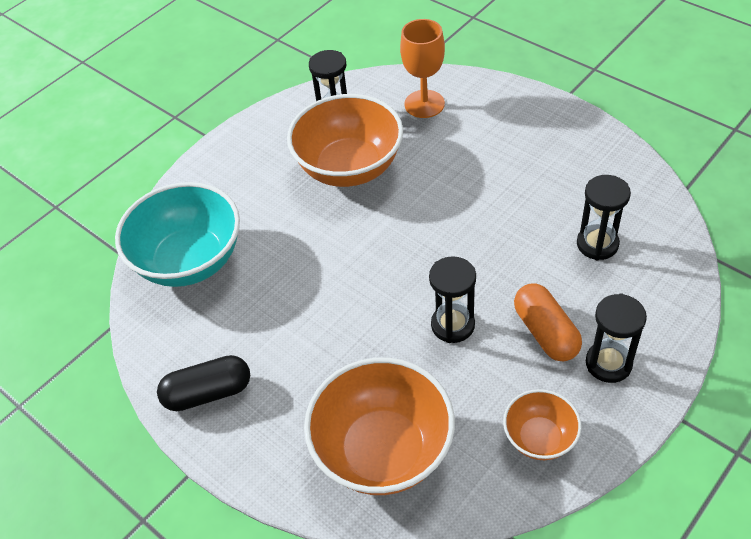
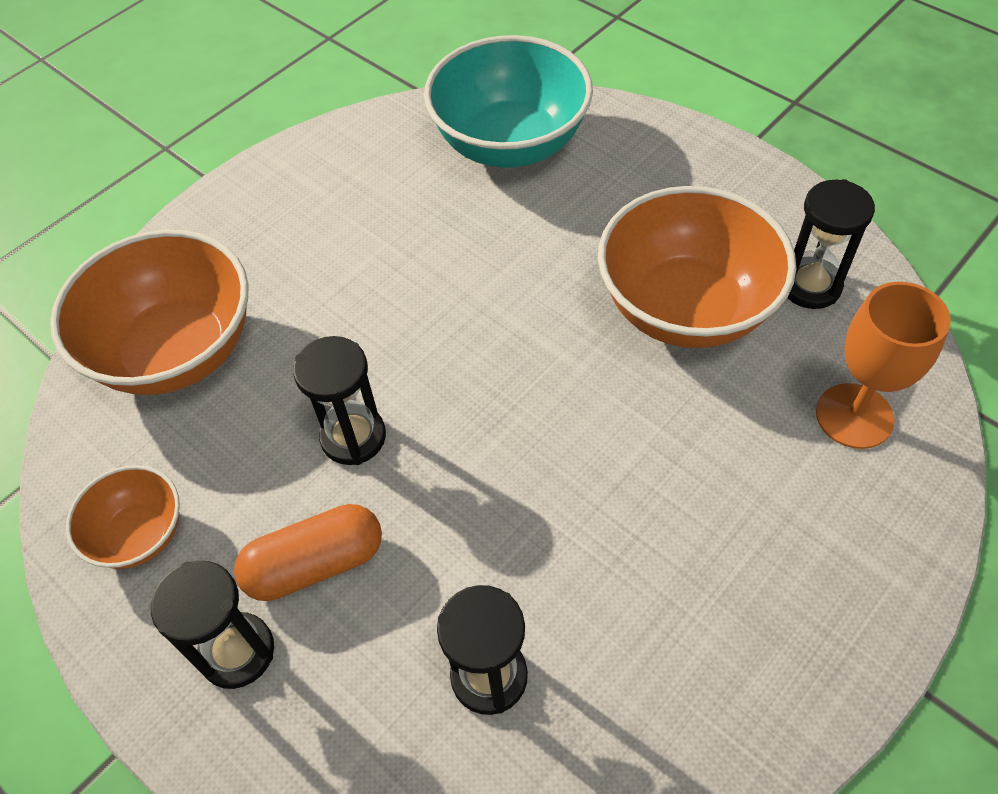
camera: 90 degrees right, 5 degrees up
(208, 393) = (303, 180): black capsule -> none

